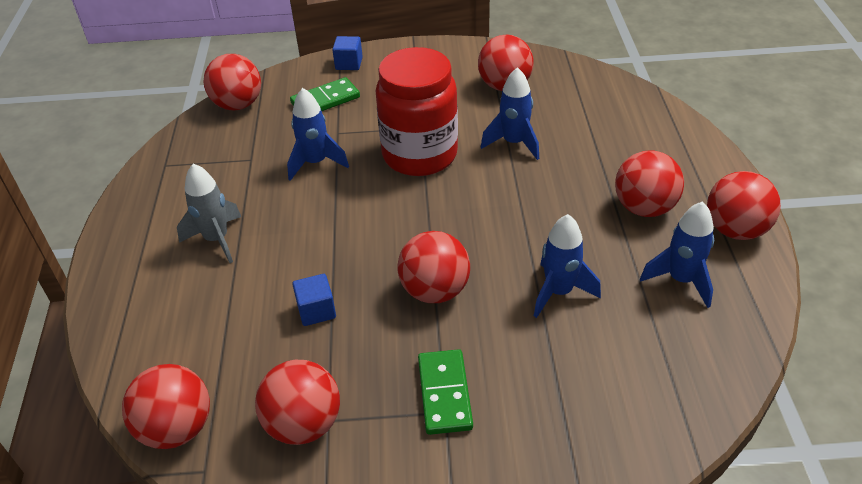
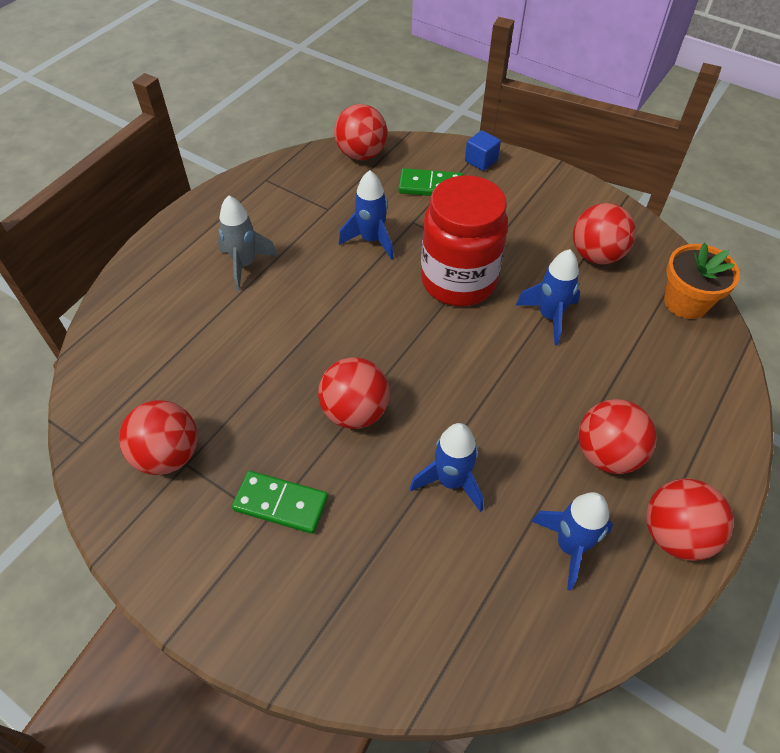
camera: 35 degrees right, 10 degrees up
(177, 428) = (94, 398): red ball -> none
(316, 310) = (257, 369): blue cube -> none
(445, 394) = (281, 504): green domino -> green domino turned 75 degrees clockwise
(595, 85) = (686, 302): none -> orange flower pot

